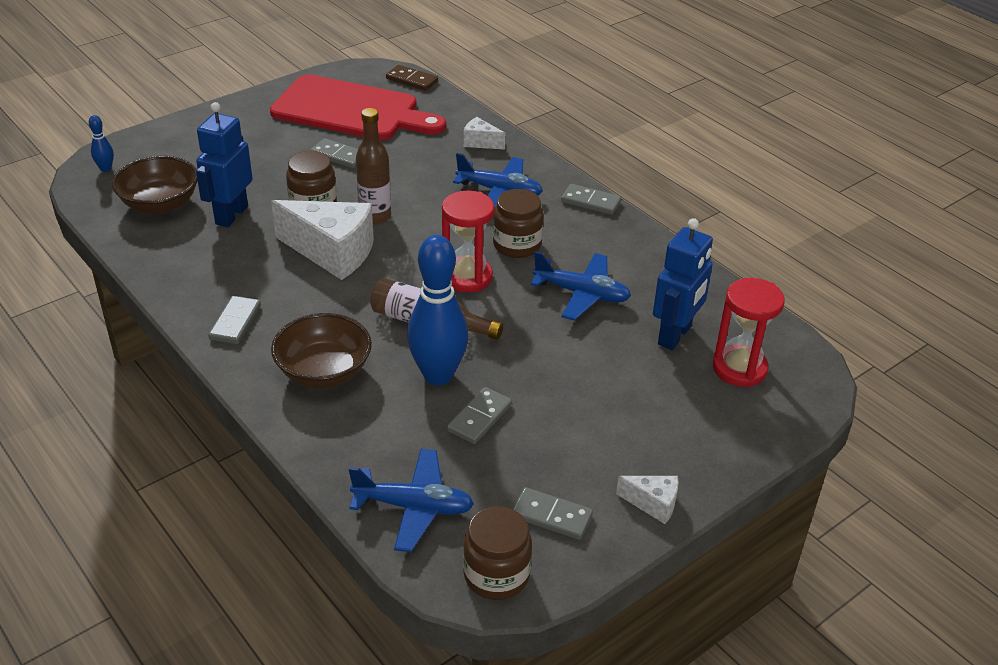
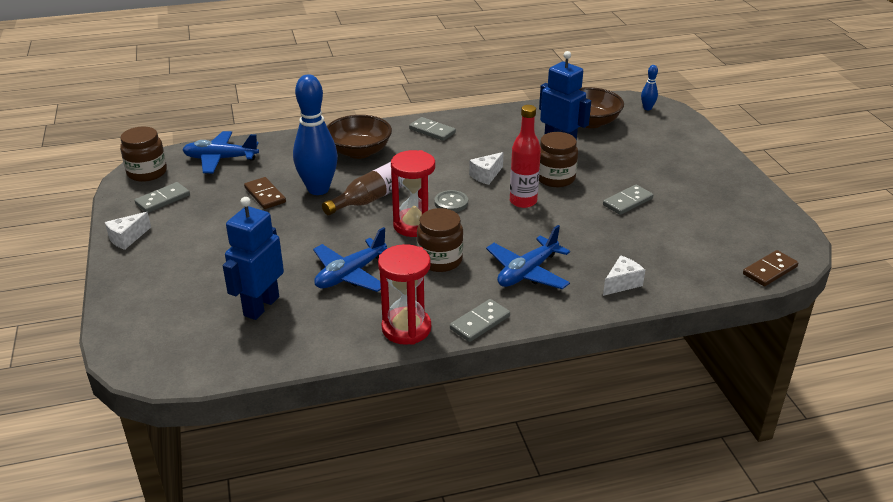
camera: 115 degrees right, 5 degrees down
(332, 252) = (486, 175): white cheese -> white cheese, size x0.48
(351, 110) = (710, 222): red cutting board -> none
(375, 217) = (523, 201): brown bottle -> red bottle
(406, 263) = (451, 203): none -> grey button
(414, 507) = (220, 159): blue plane -> blue plane turned 60 degrees clockwise
(479, 418) = (265, 195): grey domino -> brown domino
(675, 335) = (261, 306): blue robot -> blue robot turned 60 degrees clockwise
(739, 368) = (194, 326): red hourglass -> red hourglass (406, 328)

